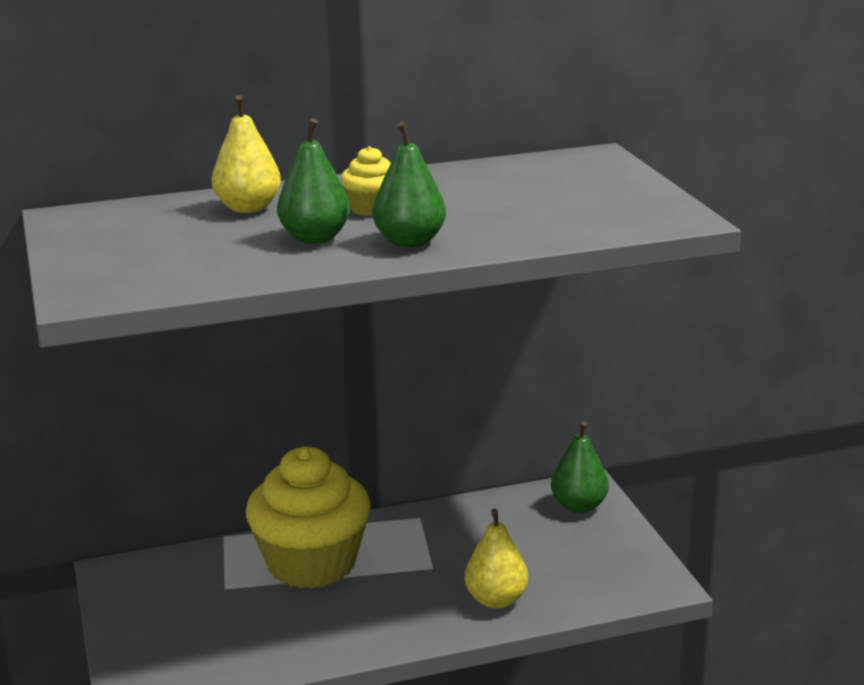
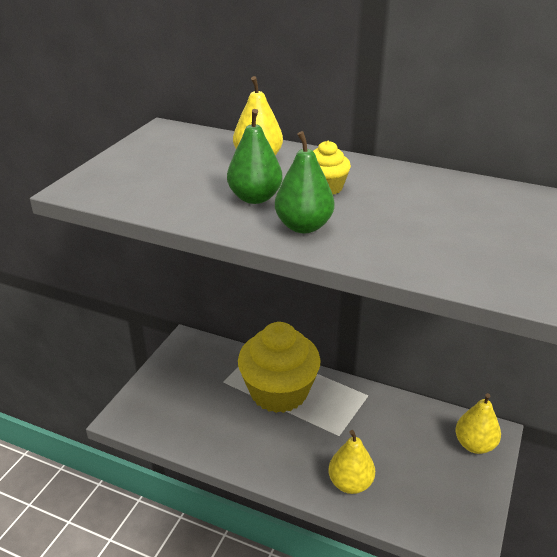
camera: 40 degrees right, 10 degrees up
(579, 506) = (474, 445): green pear -> yellow pear

